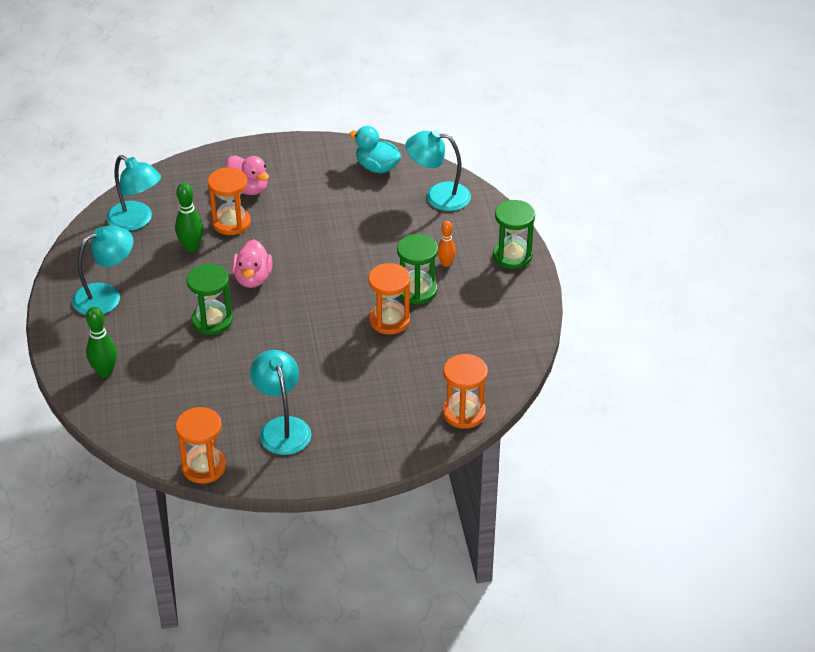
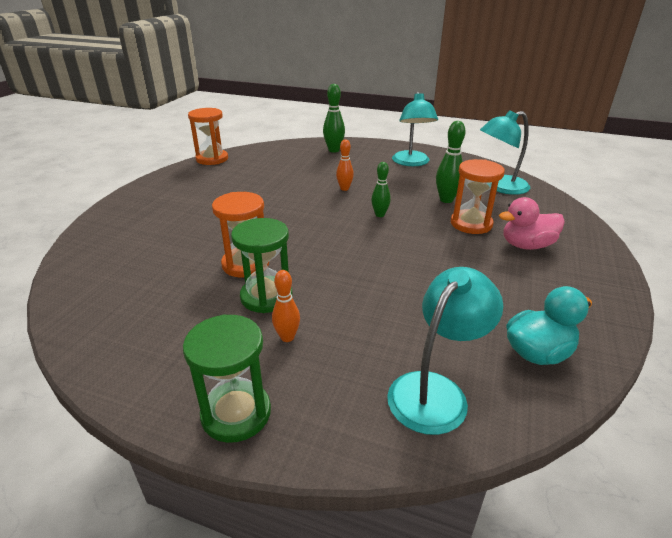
camera: 120 degrees right, 10 degrees down
(212, 321) = (344, 188): green hourglass -> orange bowling pin
(253, 278) = (380, 215): pink duck -> green bowling pin
(282, 427) = (202, 187): turquoise lamp -> none
(464, 413) = (80, 263): orange hourglass -> none

